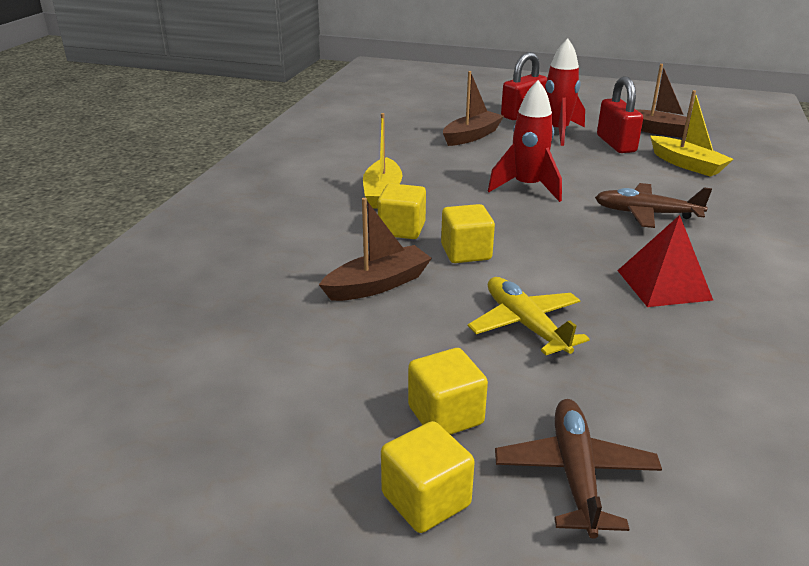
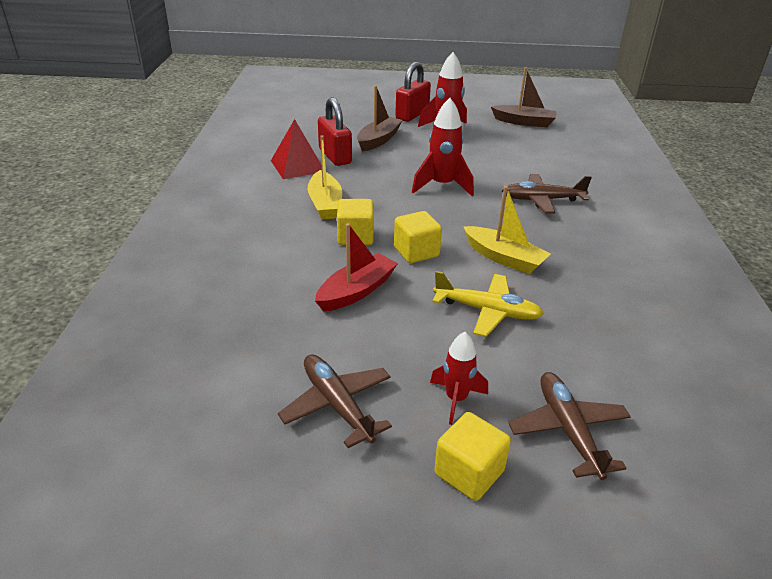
camera: 15 degrees left, 5 degrees up
(302, 399) = (337, 405): none -> brown plane
(377, 284) = (356, 291): brown boat -> red boat
(445, 415) = (456, 399): yellow cube -> red rocket
(525, 325) = (487, 311): yellow plane -> yellow plane turned 150 degrees clockwise
(616, 144) = (496, 137): red padlock -> red padlock (335, 156)
(663, 284) = (575, 261): red pyramid -> red pyramid (297, 166)
(687, 164) = (556, 152): yellow boat -> yellow boat (504, 258)

